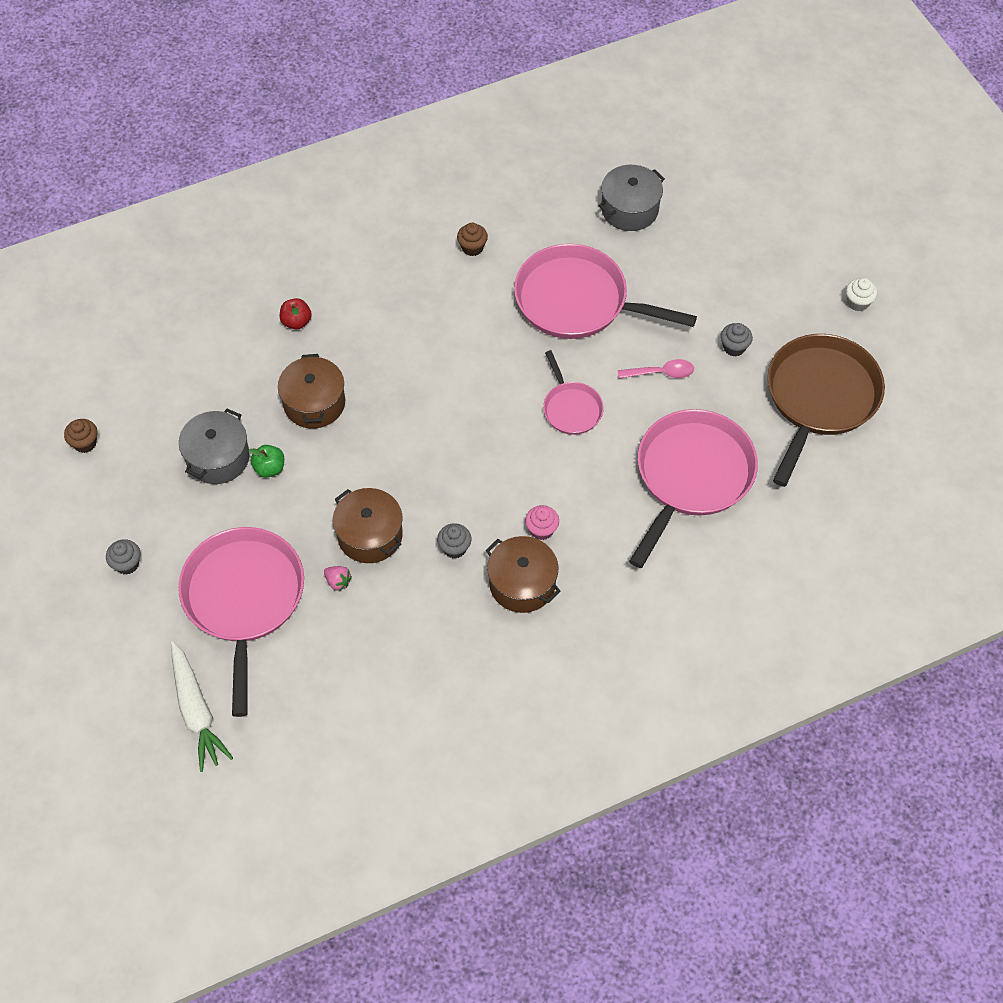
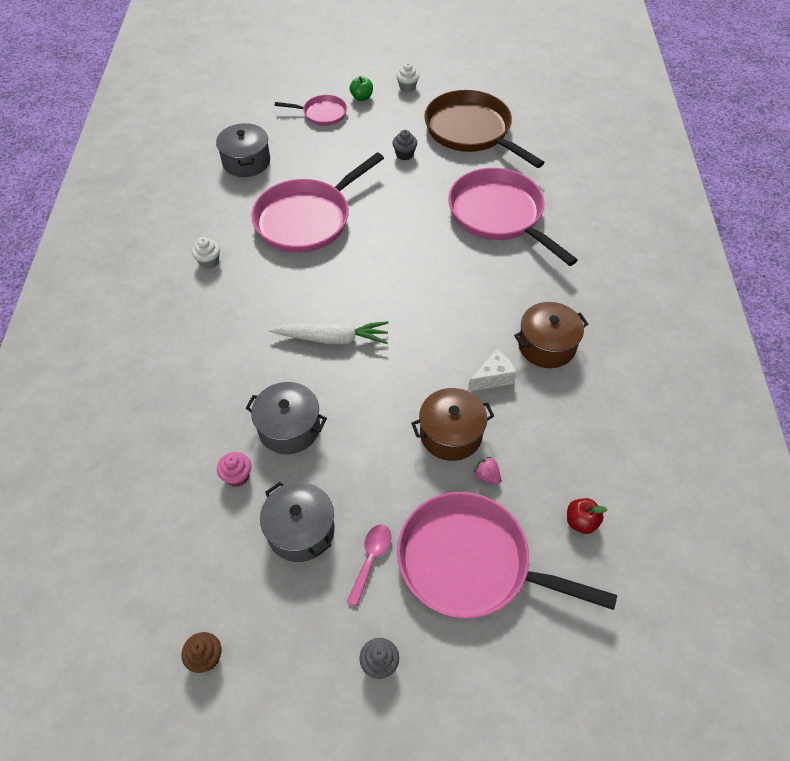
camera: 65 degrees left, 5 degrees down
(196, 711) = (579, 651): white carrot -> white carrot (332, 338)
(269, 468) = (338, 489): green apple -> green apple (361, 97)
(296, 322) = (192, 411): red apple -> red apple (581, 522)
(314, 403) = (289, 428): brown pot -> grey pot
(338, 582) = (487, 476): pink strawberry -> pink strawberry turned 105 degrees counterclockwise
(454, 548) = (493, 378): grey cupcake -> white cheese
(472, 248) = (209, 262): brown cupcake -> white cupcake
(541, 530) = (503, 316): pink cupcake -> pink cupcake (237, 476)
(571, 408) = (402, 258): pink pan -> pink pan (322, 114)
(661, 373) = (402, 198): pink spoon -> pink spoon (371, 559)

